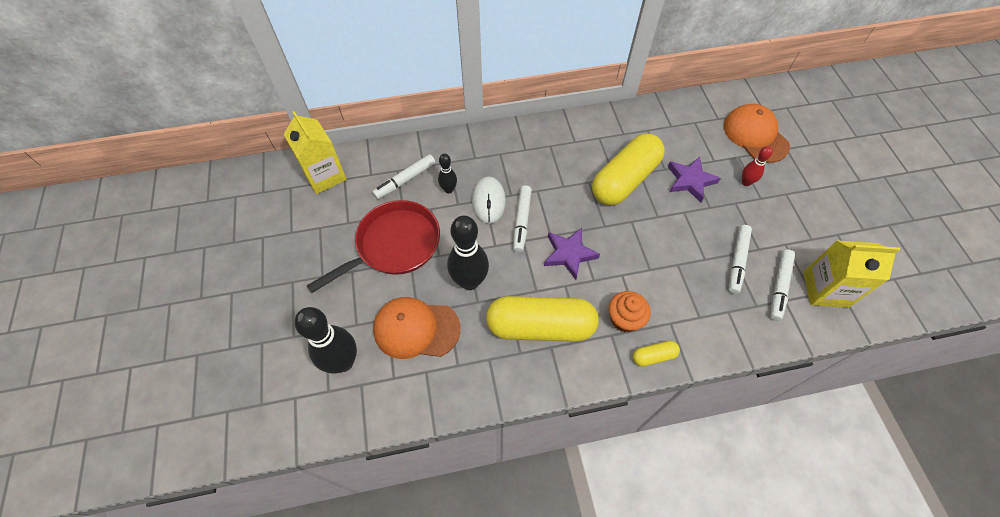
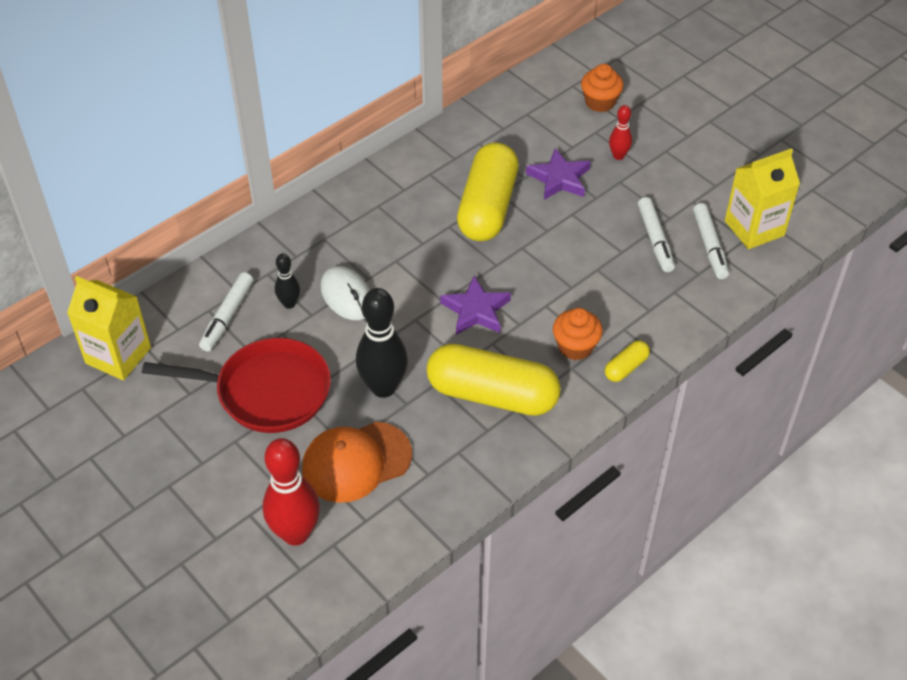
camera: 30 degrees left, 10 degrees down
(343, 362) = (295, 533): black bowling pin -> red bowling pin
(393, 245) = (266, 391): red pan -> red pan turned 75 degrees clockwise
(521, 221) = (400, 300): white marker -> none
(540, 326) = (492, 395): yellow capsule -> yellow capsule turned 45 degrees clockwise
(755, 135) = (600, 102): orange cap -> orange cupcake

